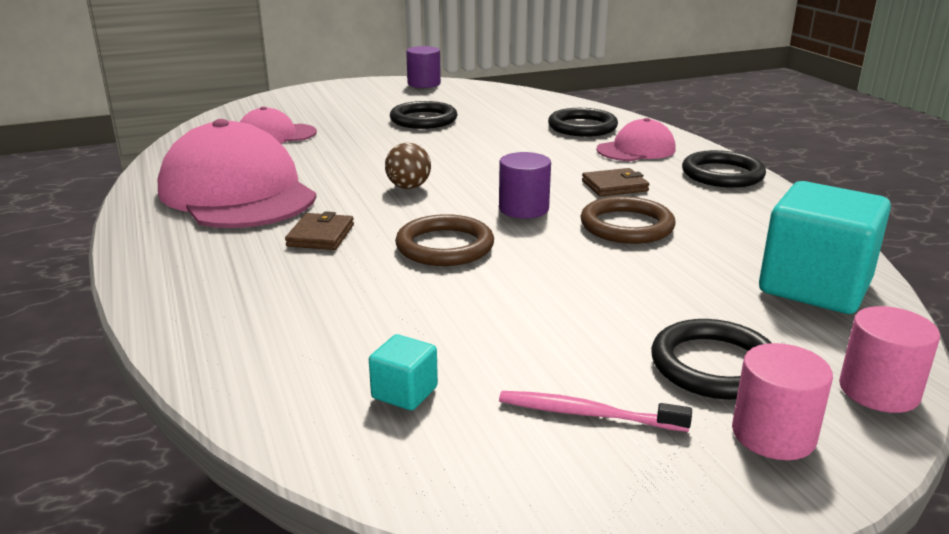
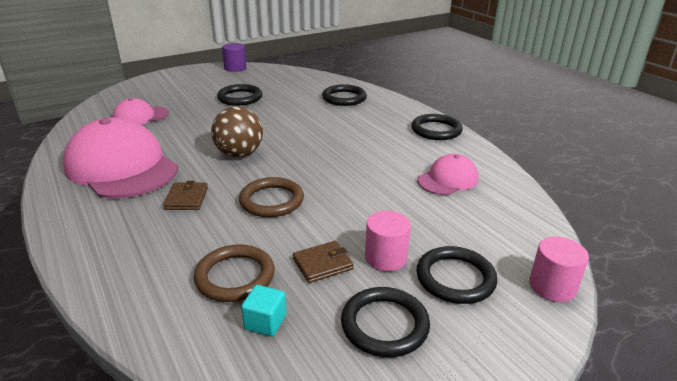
camera: 10 degrees left, 5 degrees up
(408, 187) = (239, 154): brown ball -> brown ball, size x1.64
(523, 209) = (317, 166): purple cylinder -> none
(587, 414) = (384, 325): pink toothbrush -> black ring
(614, 186) = (372, 144): brown wallet -> brown wallet (322, 264)
(626, 226) = (384, 175): brown ring -> brown ring (235, 276)
(636, 150) = (380, 114): pink cap -> pink cap (448, 179)
(773, 434) = (498, 326): pink cylinder -> pink cylinder (386, 258)
(814, 287) = (504, 212): turquoise cube -> none

